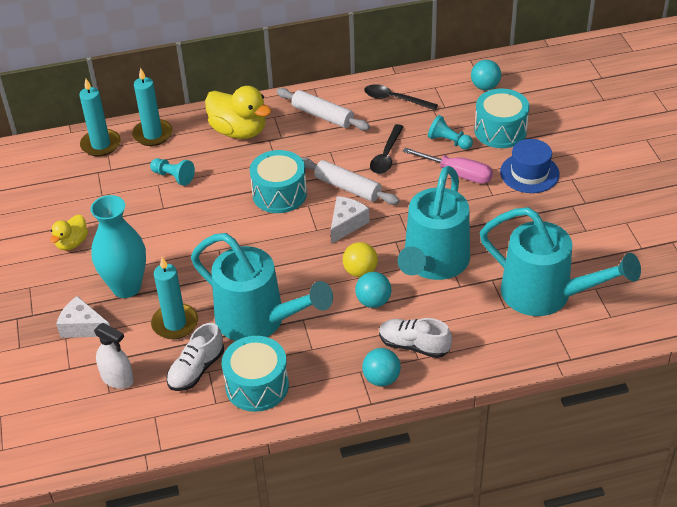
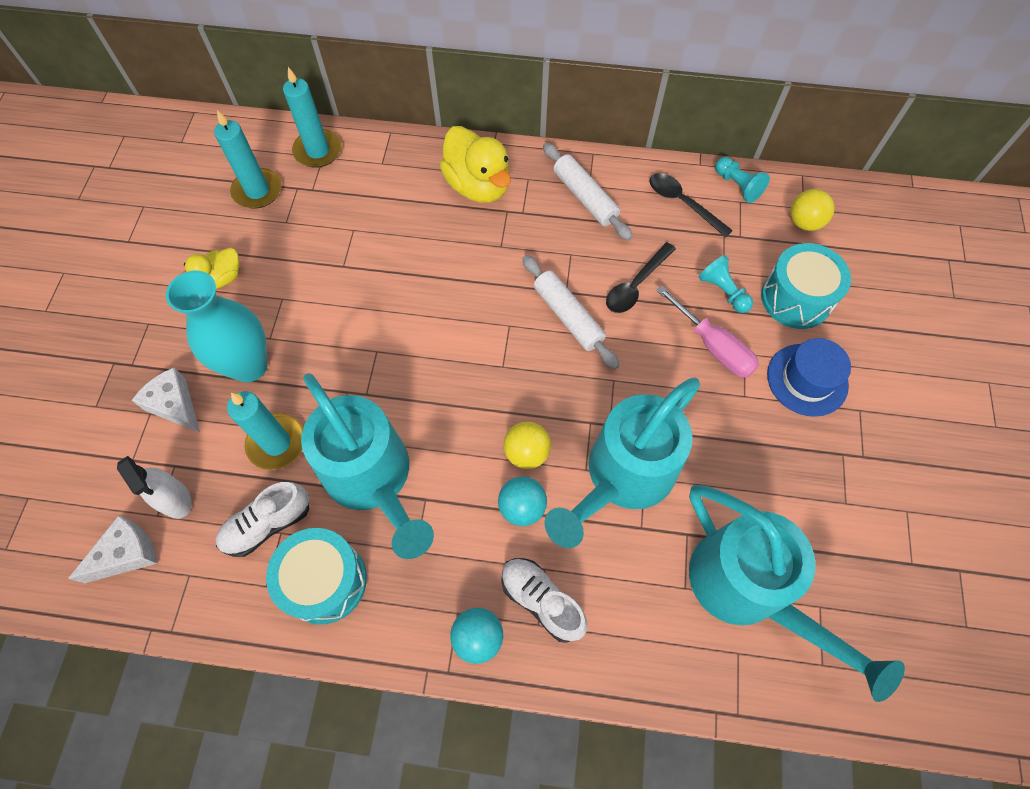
camera: 20 degrees right, 20 degrees up
(153, 134) = (380, 157): turquoise candle -> turquoise candle (257, 191)
(173, 177) = (375, 225): turquoise pawn -> turquoise pawn (737, 186)
(279, 194) = (483, 295): turquoise drum -> none
(346, 224) = (542, 372): white cheese -> white cheese (127, 554)
(485, 87) = (804, 223): turquoise ball -> yellow ball

